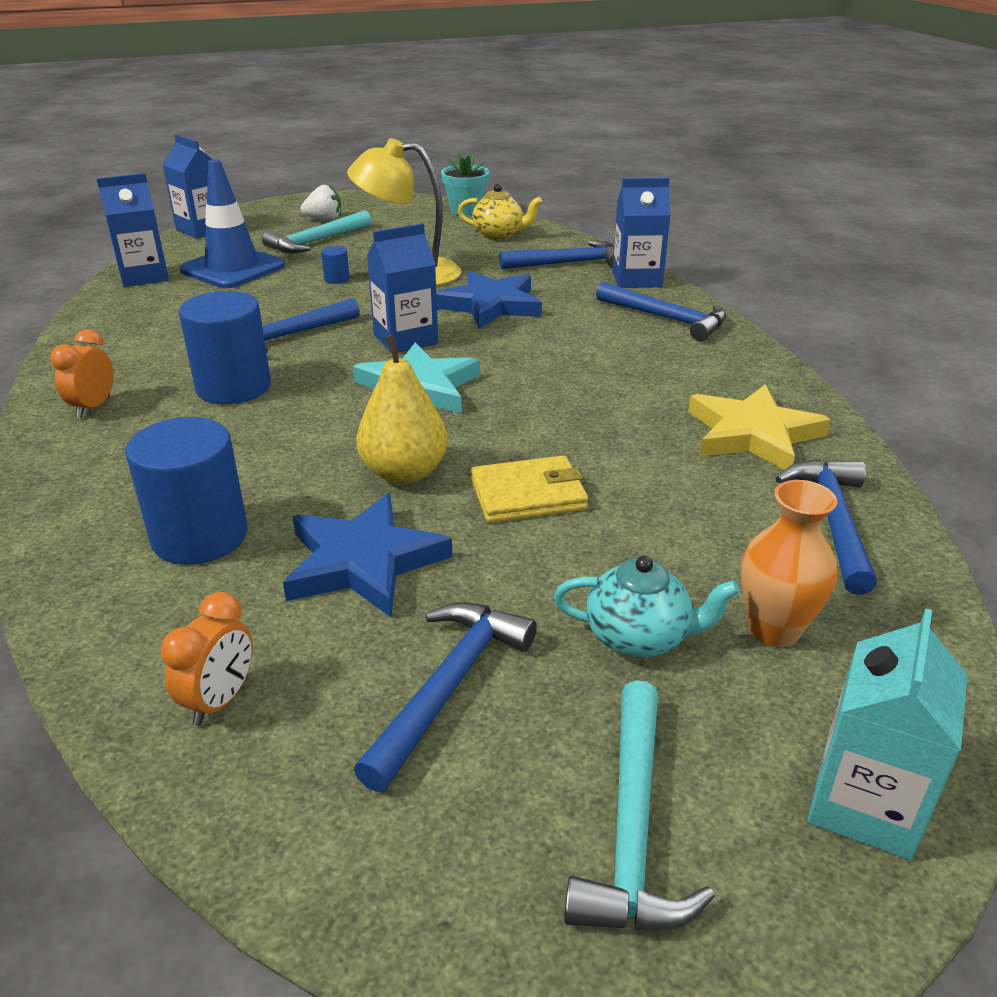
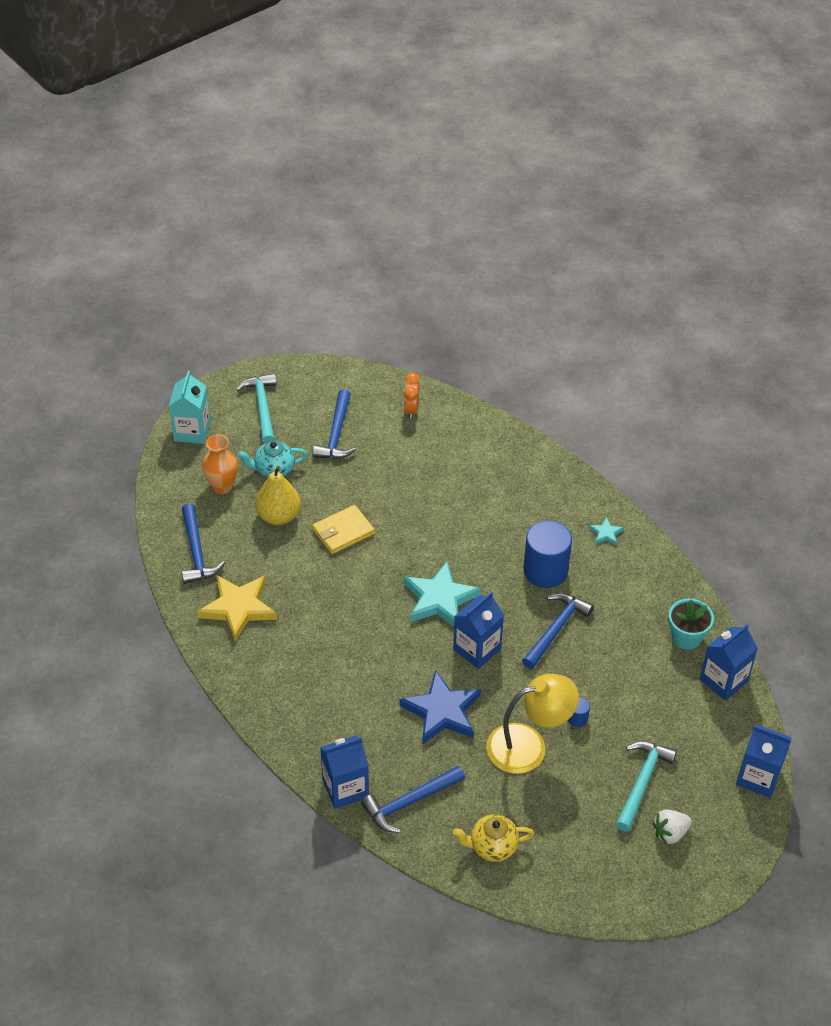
camera: 160 degrees right, 15 degrees up
(93, 407) = (605, 533): orange clock -> turquoise star
(200, 536) = (475, 470): blue cylinder -> none
(232, 268) = (669, 712): blue traffic cone -> none
(364, 562) = (397, 475): blue star -> none
(404, 473) = (409, 530): yellow pear -> yellow pear (278, 516)
(466, 210) = (552, 900): turquoise flower pot -> turquoise flower pot (686, 637)
(667, 319) = (309, 728): blue hammer -> none

